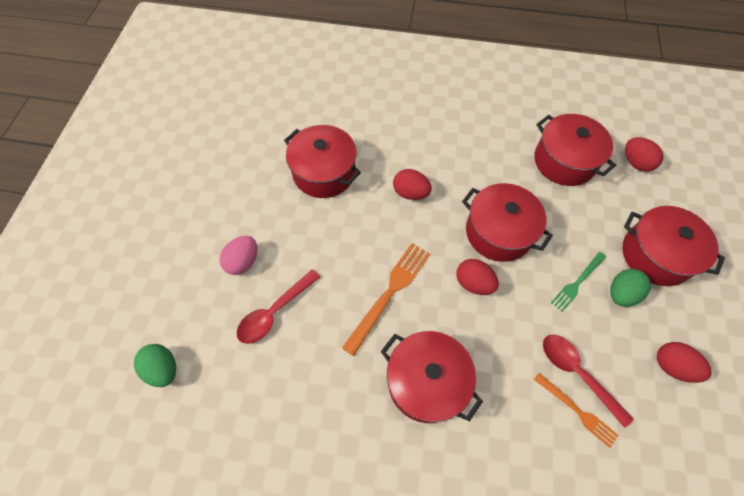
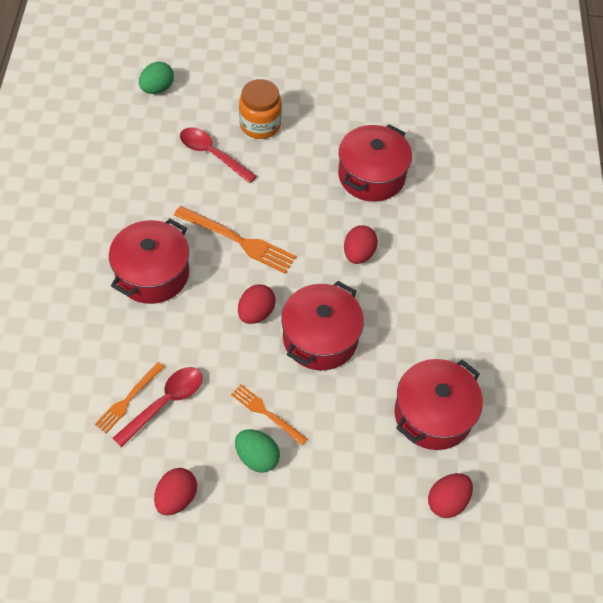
camera: 80 degrees right, 5 degrees down
(243, 261) = (260, 125): pink egg -> orange jar
(577, 282) = (266, 413): green fork -> orange fork
(656, 255) = (311, 503): red pot -> none

